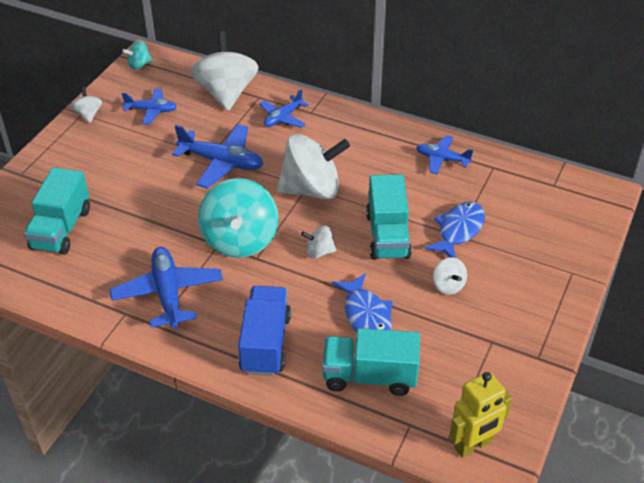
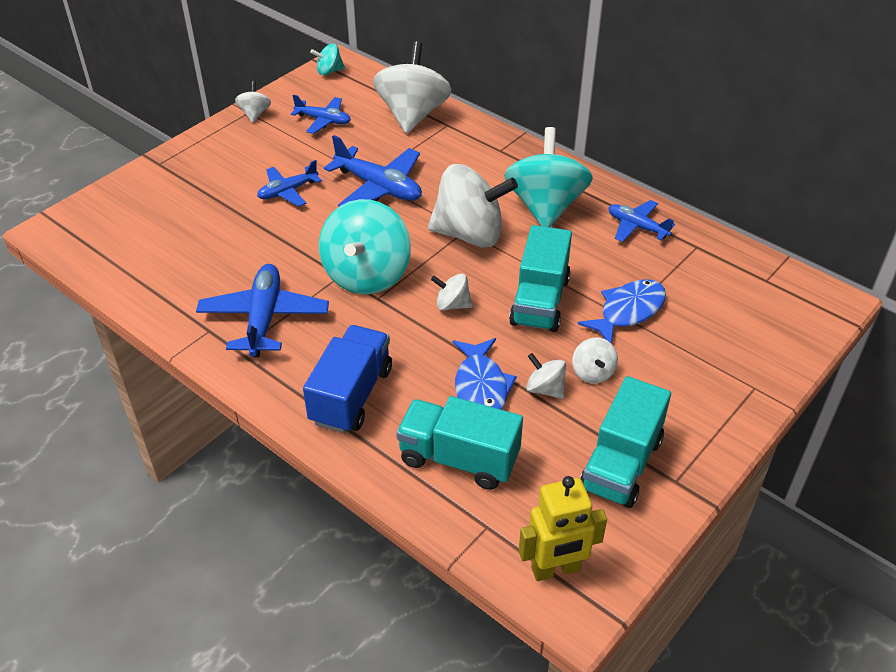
camera: 15 degrees right, 0 degrees up
(61, 229) = (178, 228): turquoise truck -> turquoise truck (621, 464)
(283, 118) = (466, 151): blue plane -> blue plane (288, 191)
(364, 155) = (545, 207): none -> turquoise spinning top
(416, 306) = (545, 389): none -> white spinning top

